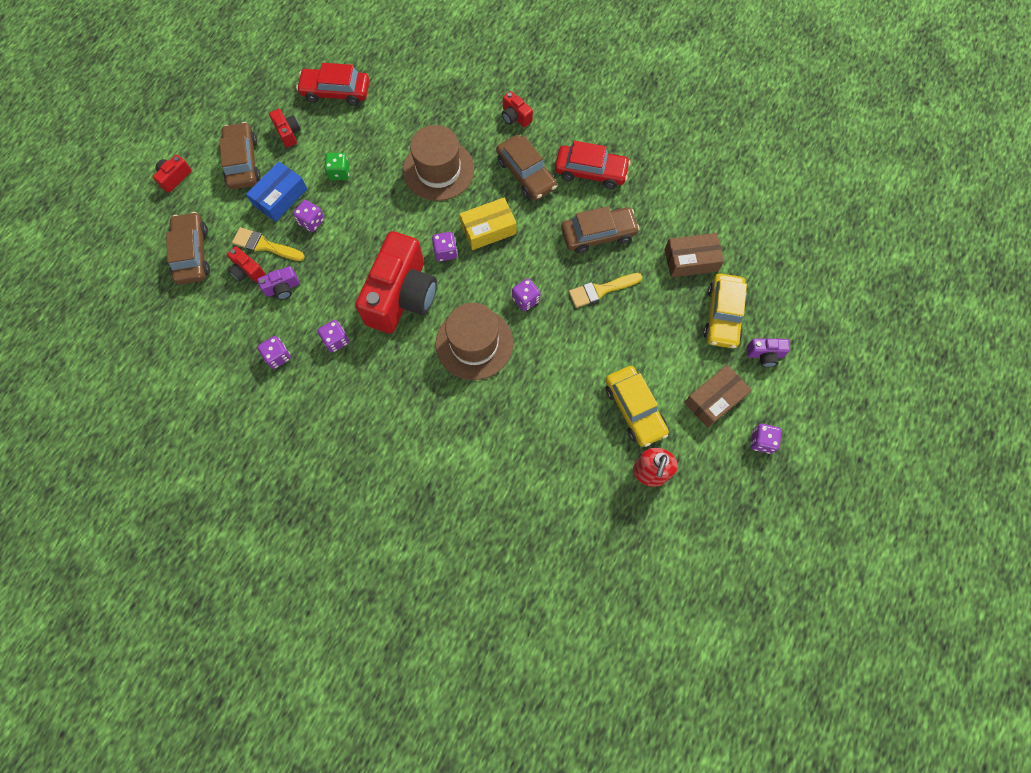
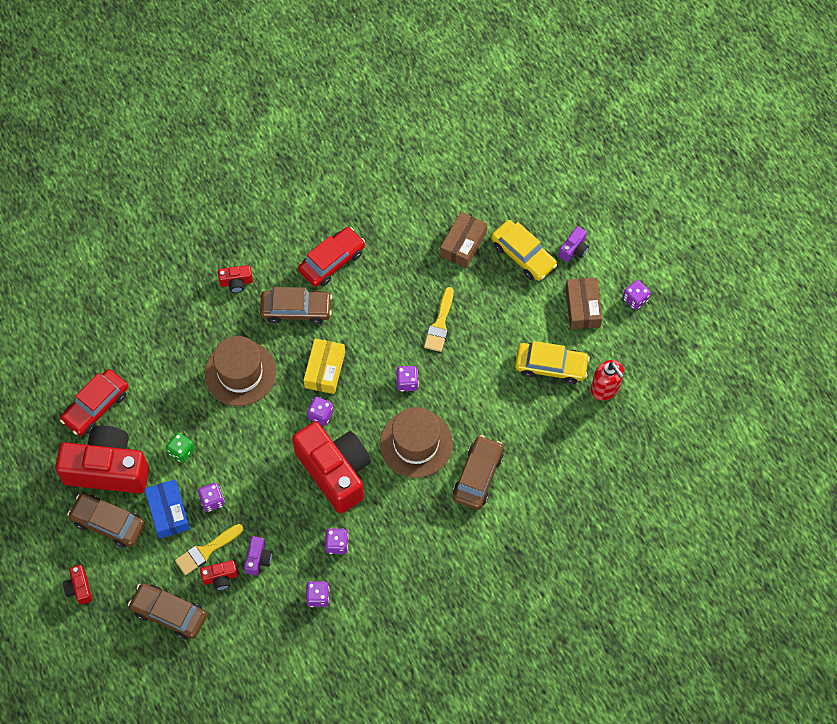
camera: 55 degrees left, 5 degrees down
(288, 133) = (108, 469): red camera -> red camera, size x2.44
(598, 234) = (391, 293): brown car -> brown car (478, 476)

